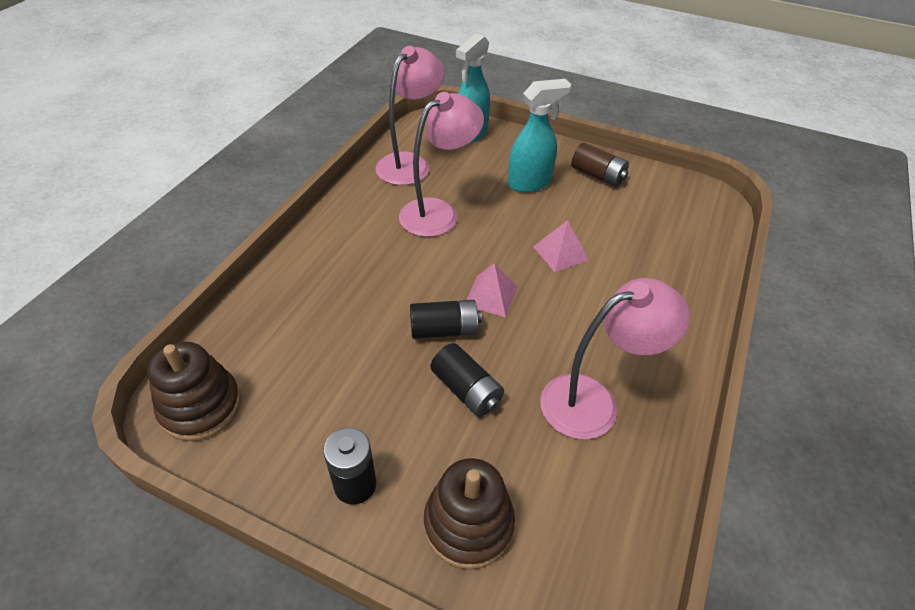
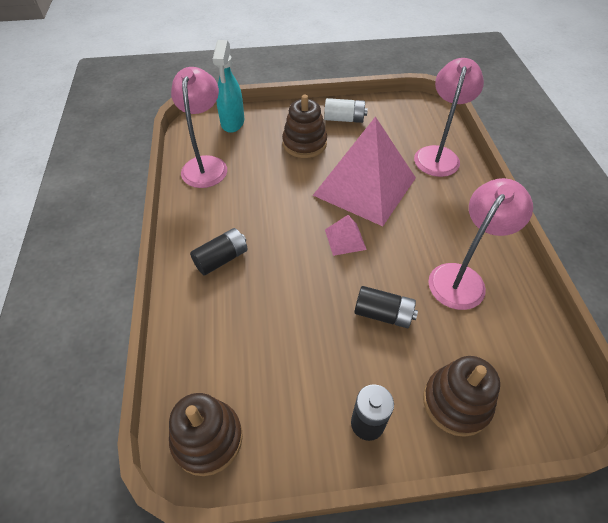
camera: 30 degrees left, 5 degrees up
(438, 212) = (259, 194): pink lamp -> pink lamp (438, 155)
(444, 329) = (334, 280): black battery -> black battery (221, 259)
(529, 183) = (304, 143): turquoise spray bottle -> brown stacking toy
(560, 253) = (364, 186): pink pyramid -> pink pyramid, size x2.46
(597, 175) = (344, 119): brown battery -> white battery

